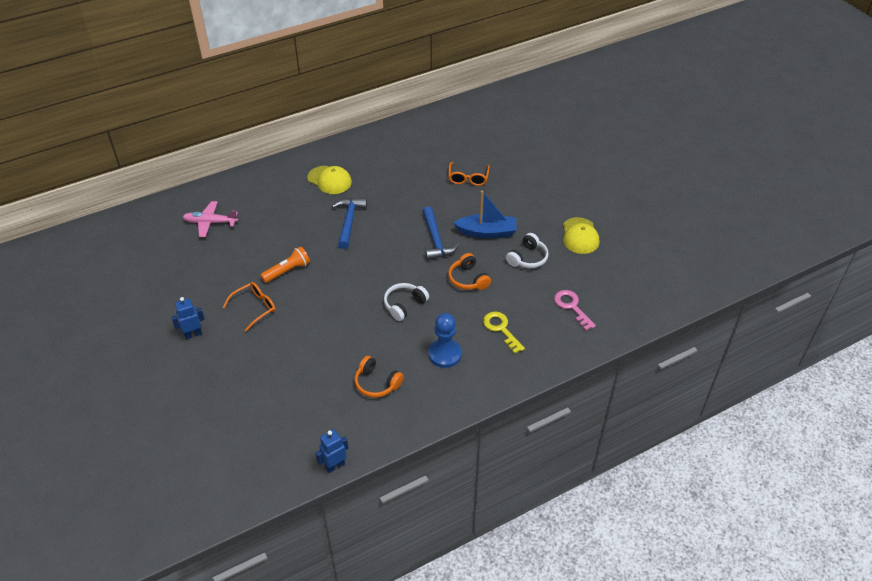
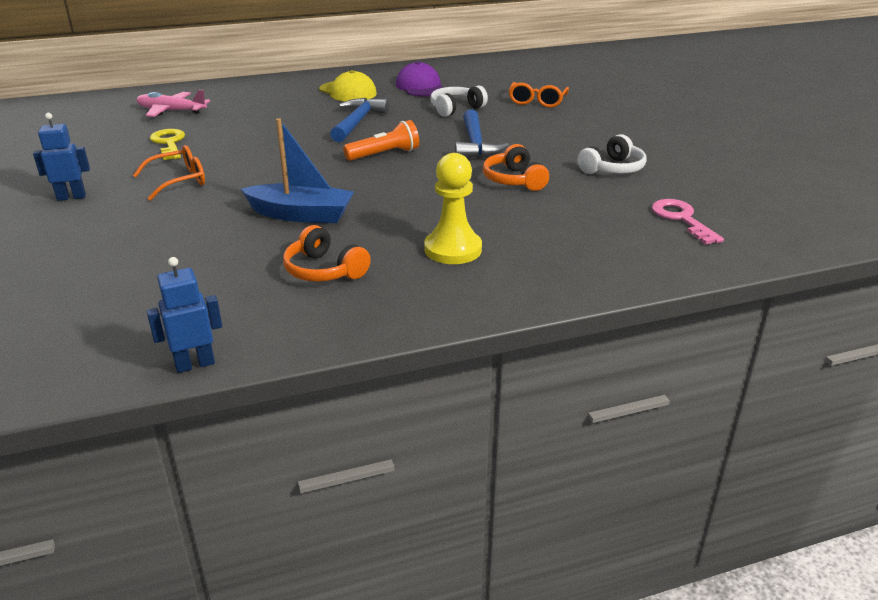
camera: 10 degrees right, 15 degrees down
(287, 271) = (248, 154): orange flashlight -> orange flashlight (384, 154)
(381, 166) = (420, 87): none -> purple cap
(404, 305) = (405, 196): white headphones -> white headphones (455, 109)
(445, 354) = (453, 249): blue pawn -> yellow pawn
(487, 232) = (553, 143): blue boat -> blue boat (301, 215)
(501, 329) = (556, 231): yellow key -> yellow key (169, 143)
(580, 236) = (698, 155): yellow cap -> none

